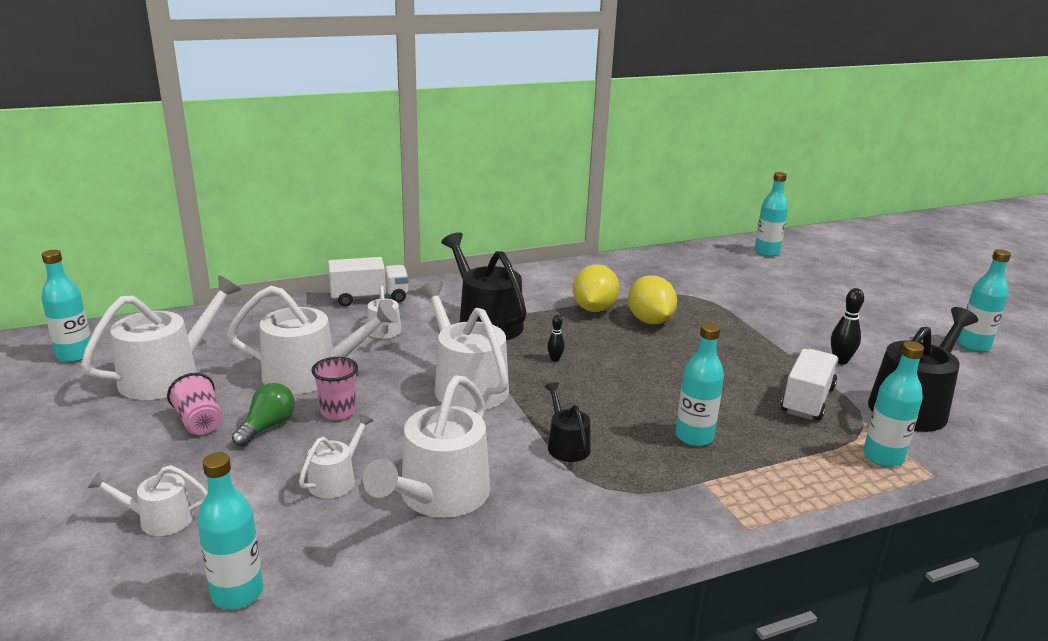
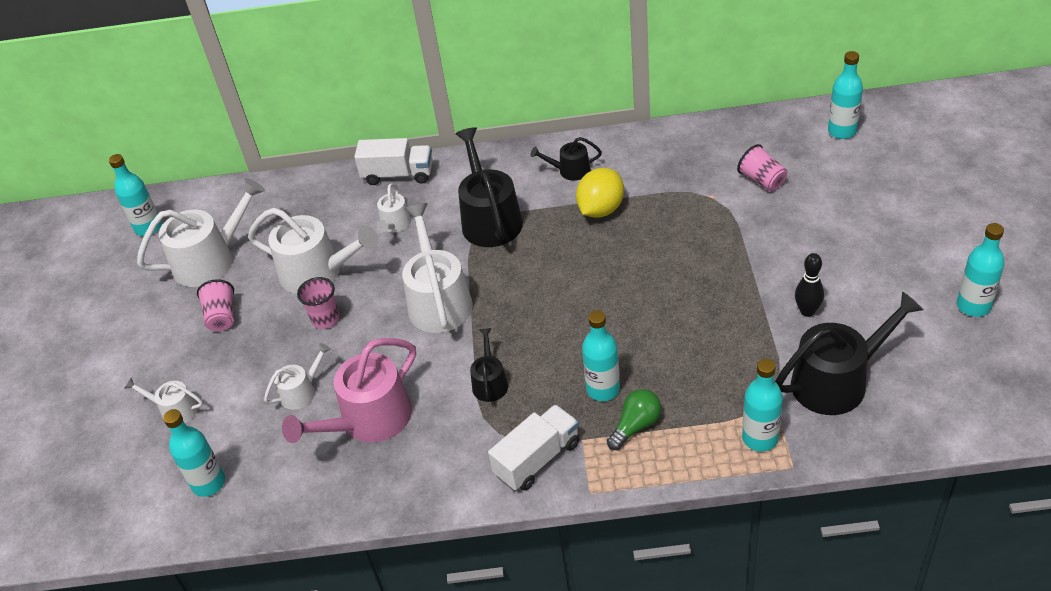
camera: 25 degrees right, 20 degrees up
(267, 426) = (268, 328): green light bulb -> green light bulb (636, 426)
(439, 496) = (369, 420): white watering can -> pink watering can
(546, 286) = (570, 170): none -> black watering can
(555, 359) = (529, 276): black bowling pin -> none
(650, 321) = (647, 232): yellow lemon -> none
(726, 283) = (762, 180): none -> pink cup
(807, 400) = (736, 359): white truck -> white truck (537, 459)

